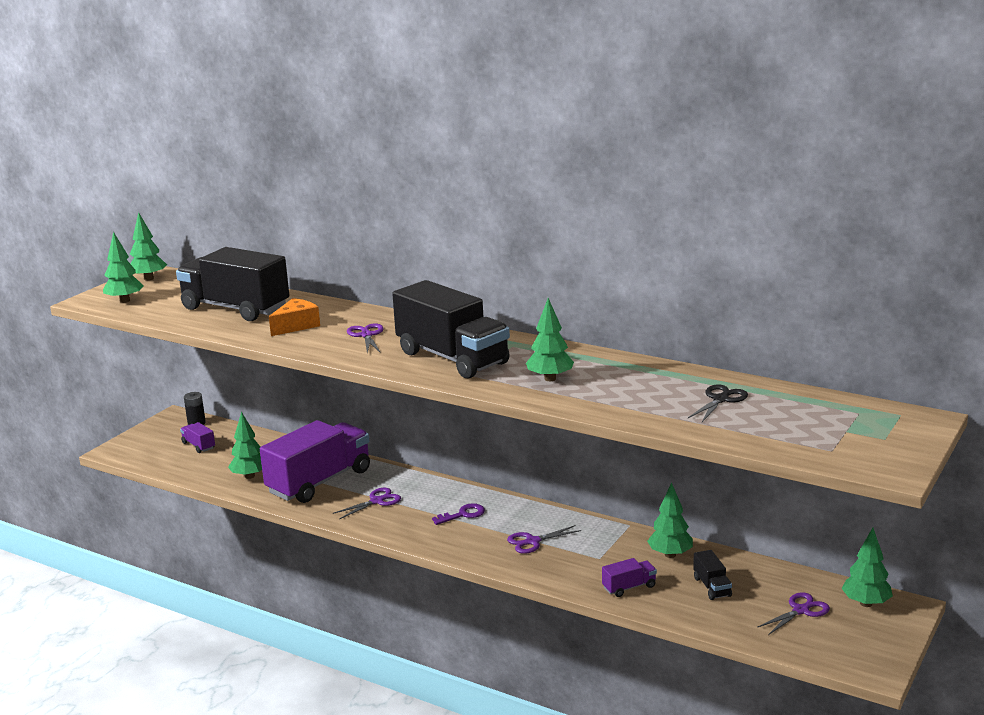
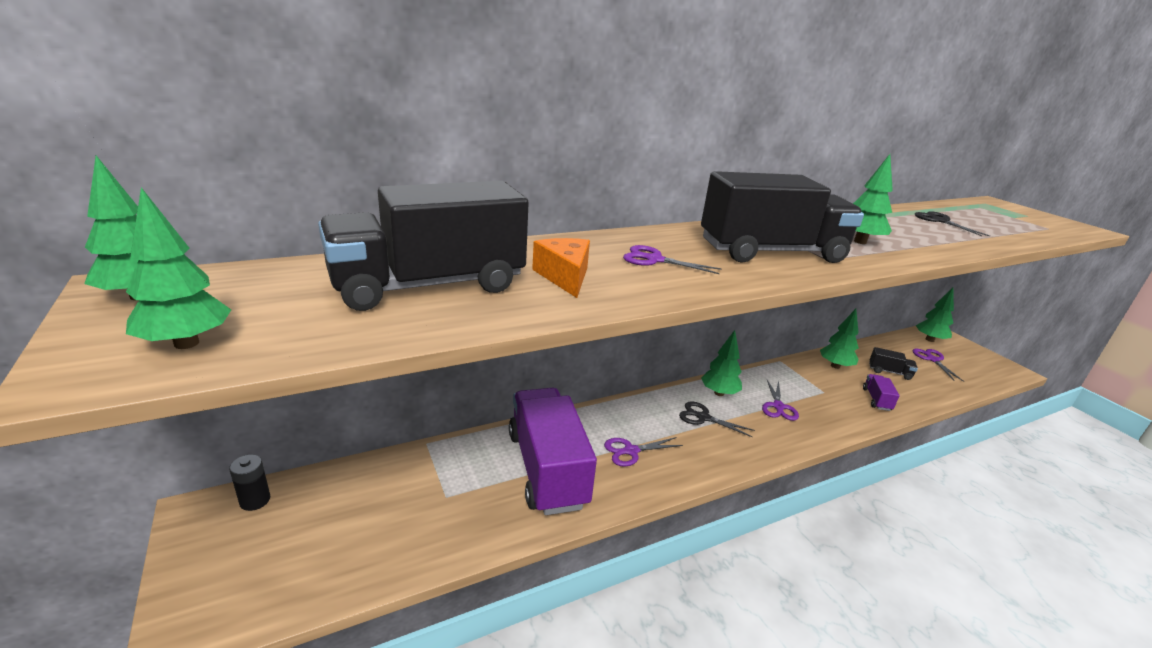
camera: 60 degrees left, 5 degrees up
(198, 446) = (320, 525): purple truck -> none
(249, 476) = (468, 515): green tree -> green tree (719, 393)
(377, 501) = (631, 451): purple scissors -> purple scissors turned 105 degrees counterclockwise
(463, 514) = (703, 417): purple key -> black scissors

